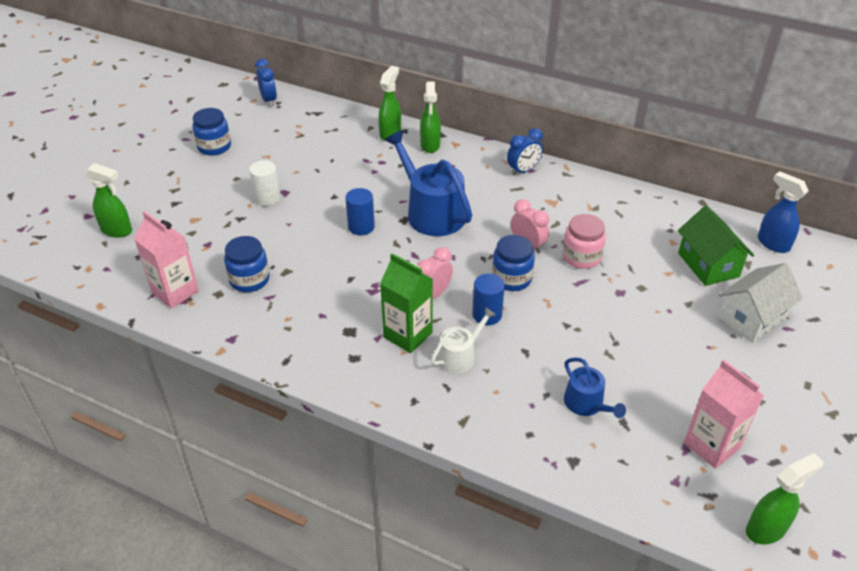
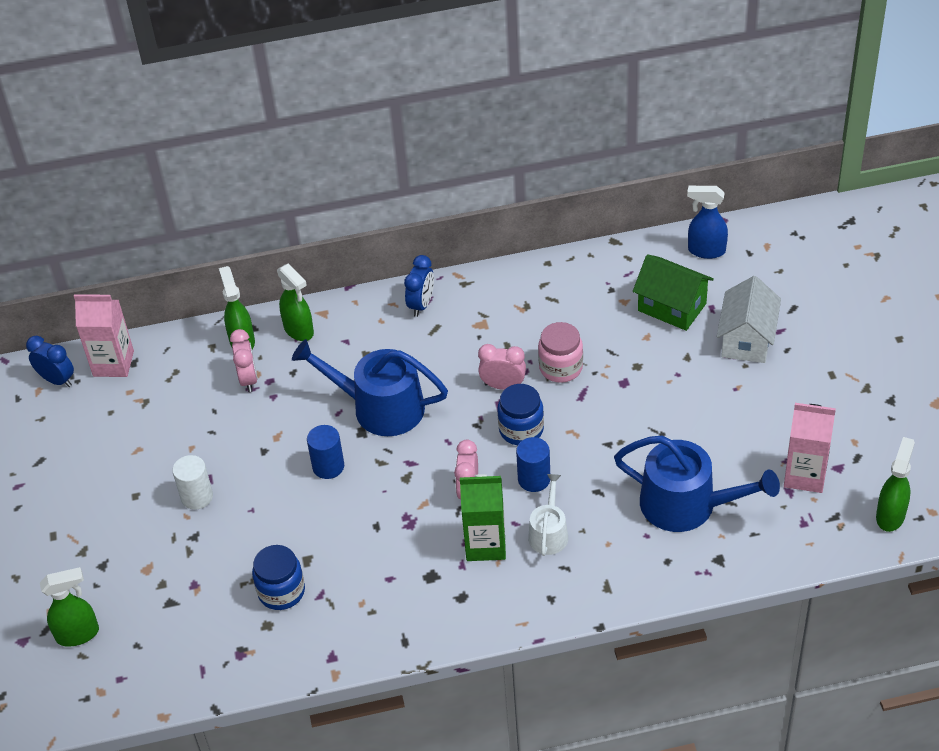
camera: 35 degrees left, 5 degrees up
(175, 292) = (222, 652): pink carton -> pink carton (113, 363)
(214, 147) = (64, 475): blue jar -> none
(370, 154) = (248, 379): none -> pink clock
(587, 404) = (687, 505): blue watering can -> blue watering can, size x1.86

